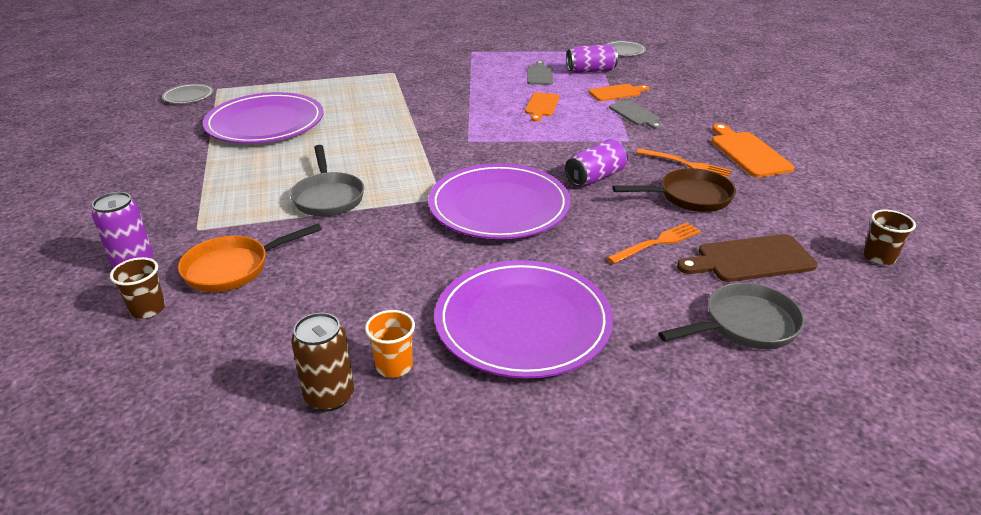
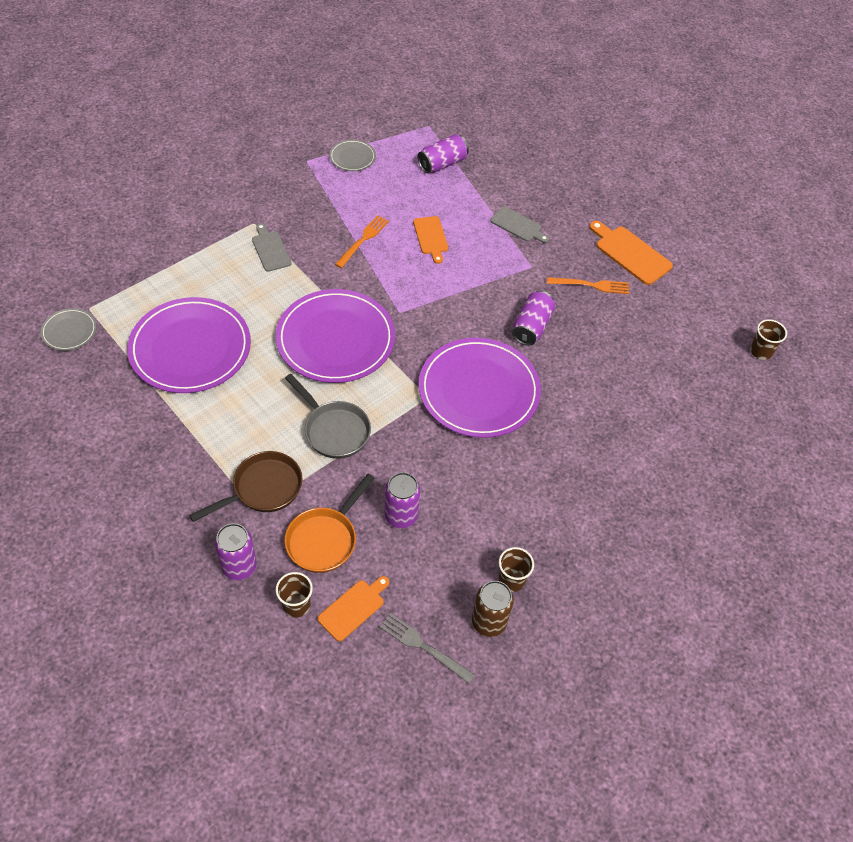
camera: 30 degrees left, 20 degrees up
(232, 392) = (423, 646): none -> grey fork
(326, 274) = (401, 516): none -> purple can
(394, 366) = (511, 580): orange cup -> brown cup
(523, 322) = (569, 507): purple plate -> purple plate (335, 339)
(540, 74) = (399, 184): grey cutting board -> grey cutting board (270, 249)
(617, 93) = (485, 195): orange cutting board -> orange cutting board (353, 608)
(624, 51) = (454, 118): grey plate -> grey plate (352, 157)
(657, 243) = (615, 390): orange fork -> orange fork (363, 240)
(689, 197) = (612, 327): brown pan -> brown pan (262, 489)
(745, 325) = (705, 452): grey pan -> none
(750, 259) = (683, 385): brown cutting board -> none

